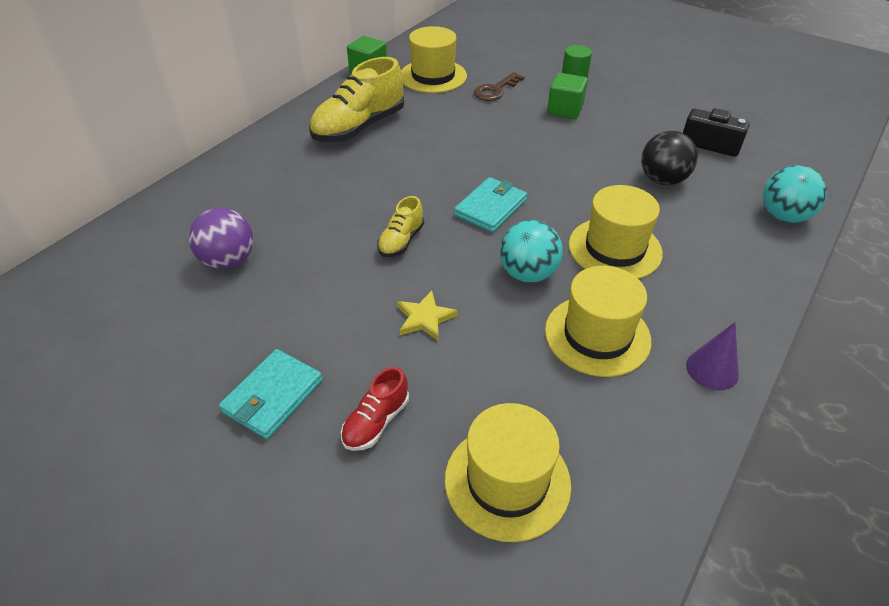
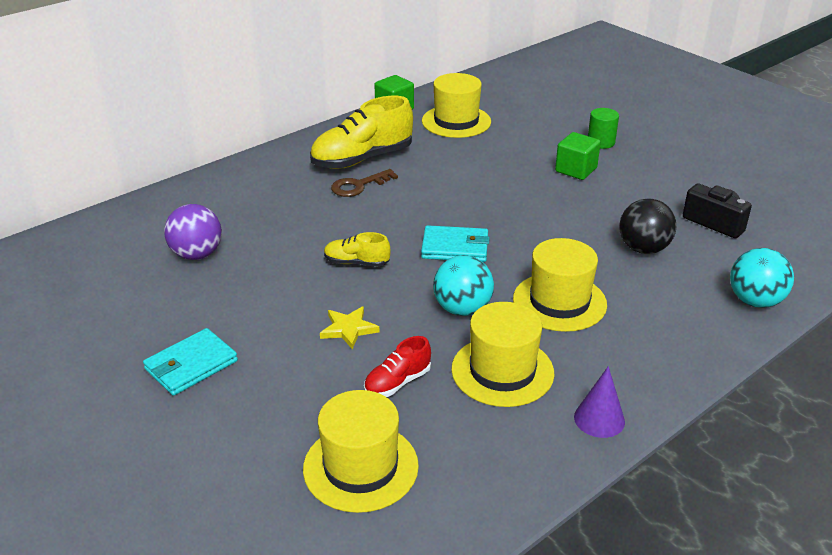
camera: 15 degrees right, 10 degrees down
(376, 422) = (269, 401): red shoe -> red shoe (397, 382)
(401, 241) = (356, 263): yellow shoe -> yellow shoe turned 60 degrees clockwise
(490, 208) = (455, 247): turquoise wallet -> turquoise wallet turned 45 degrees clockwise
(495, 90) = (513, 142): brown key -> brown key (359, 186)

